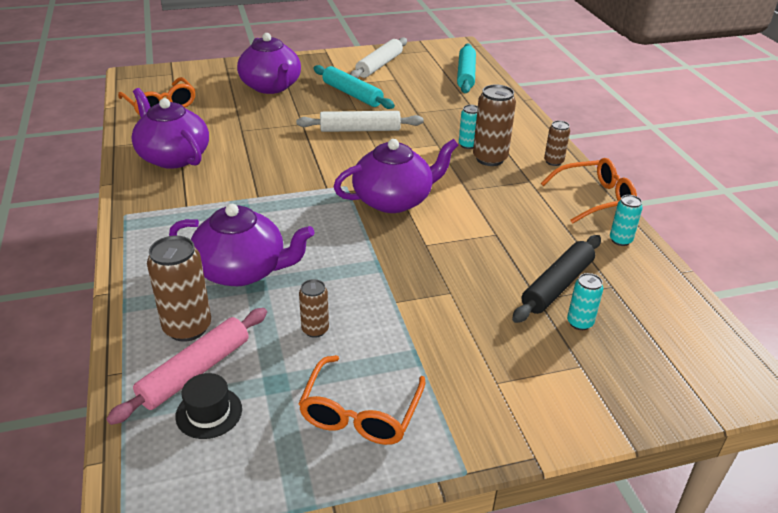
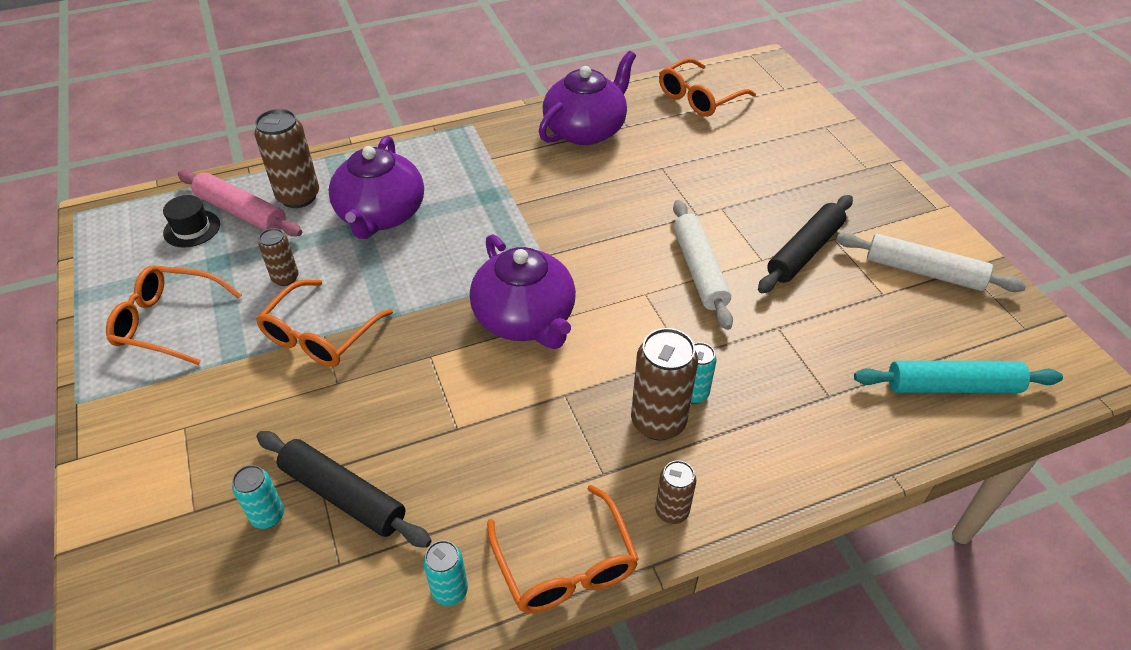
camera: 85 degrees right, 10 degrees up
(271, 87) = (789, 172): purple teapot -> none
(352, 94) = (804, 251): turquoise rolling pin -> black rolling pin
(395, 303) = (320, 335): none -> orange glasses

